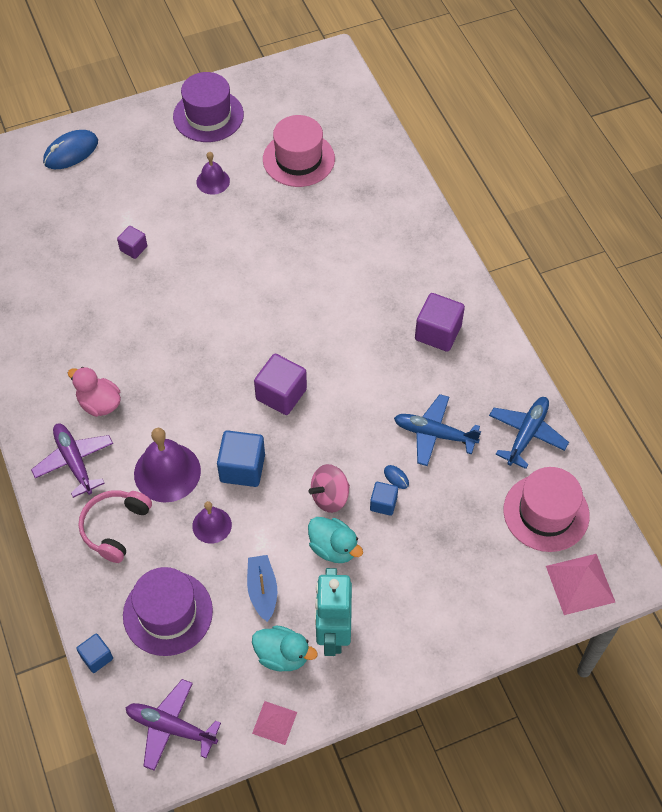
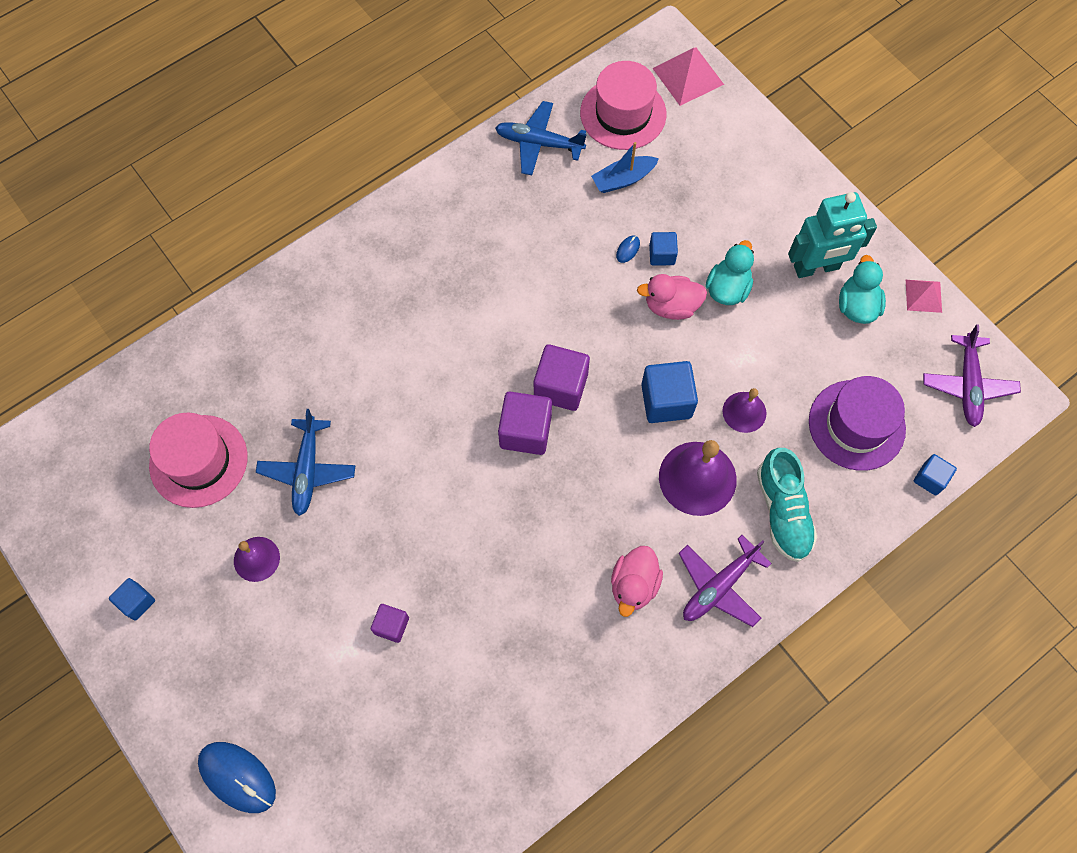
camera: 105 degrees left, 10 degrees up
(115, 527) = (783, 511): pink headphones -> turquoise shoe
(208, 116) = (137, 602): purple hat -> blue cube
(262, 590) = (798, 342): blue boat -> blue boat (623, 179)
(330, 497) = (671, 306): pink spinning top -> pink duck
(434, 434) = (565, 225): blue plane -> blue plane (307, 470)
(438, 333) = (433, 247): purple cube -> purple cube (525, 431)

